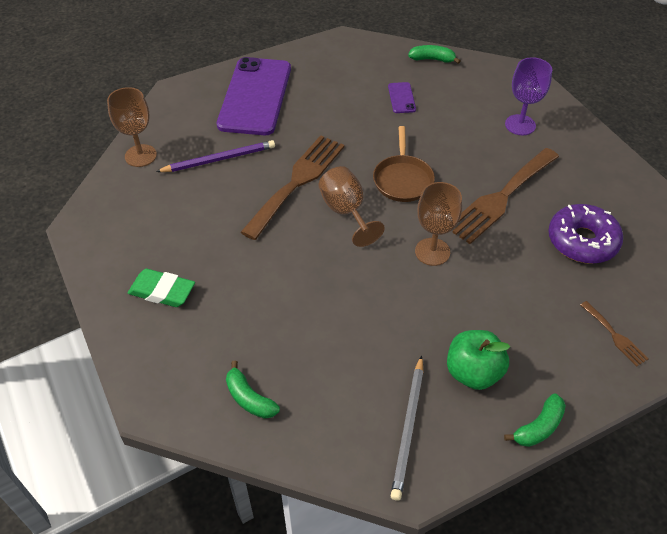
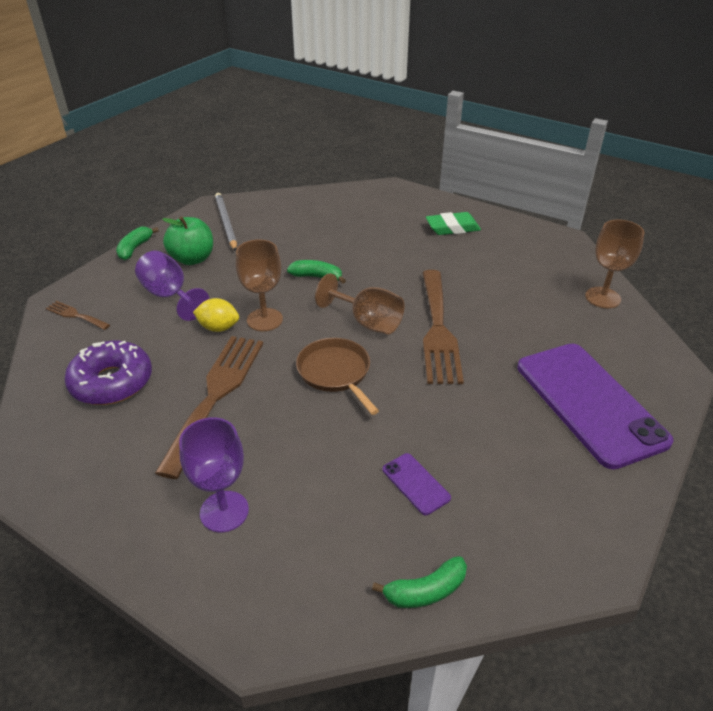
camera: 150 degrees right, 10 degrees down
(219, 159) = (532, 321): purple pencil -> none
(249, 398) = (337, 205): green banana -> green banana (317, 277)
(477, 260) = (218, 328): none -> yellow lemon
(513, 322) = (170, 296): none -> purple goblet

